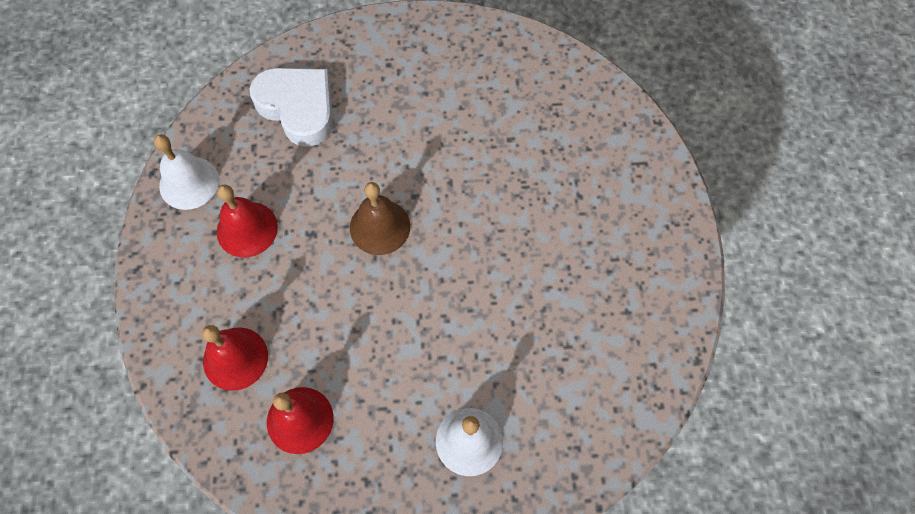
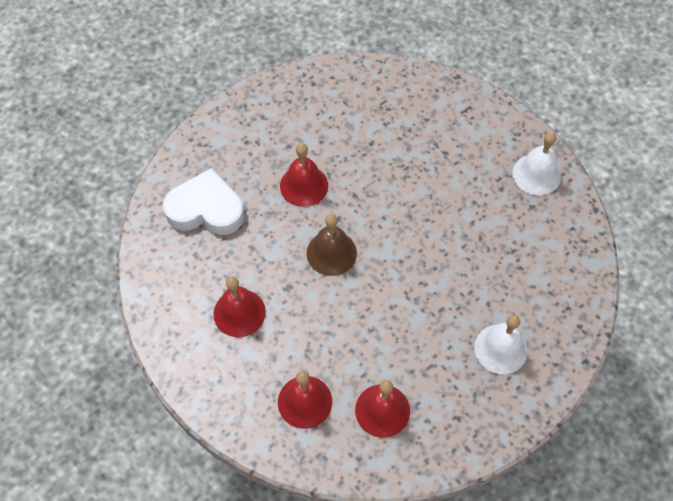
camera: 35 degrees left, 5 degrees down
(189, 182) = (168, 308): white bell -> white bell (536, 174)
(408, 141) = (304, 185): none -> red bell

